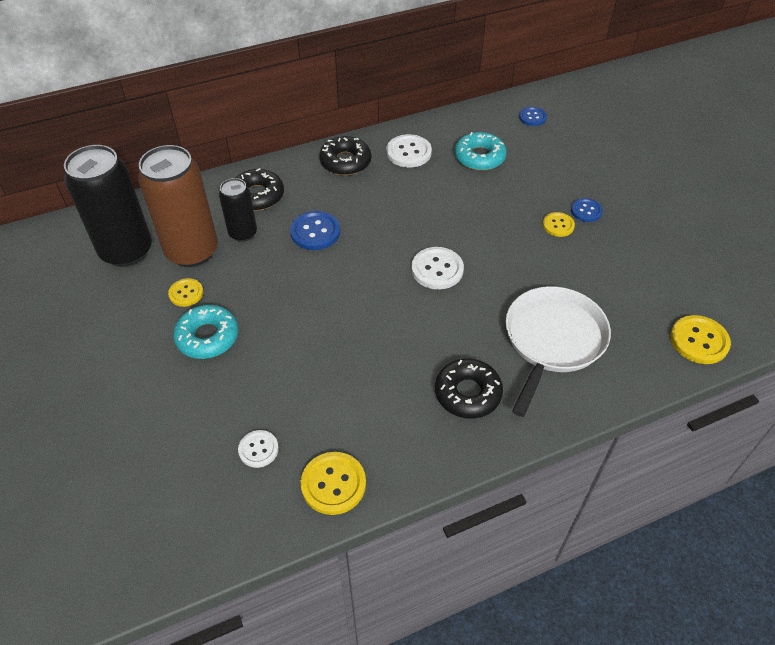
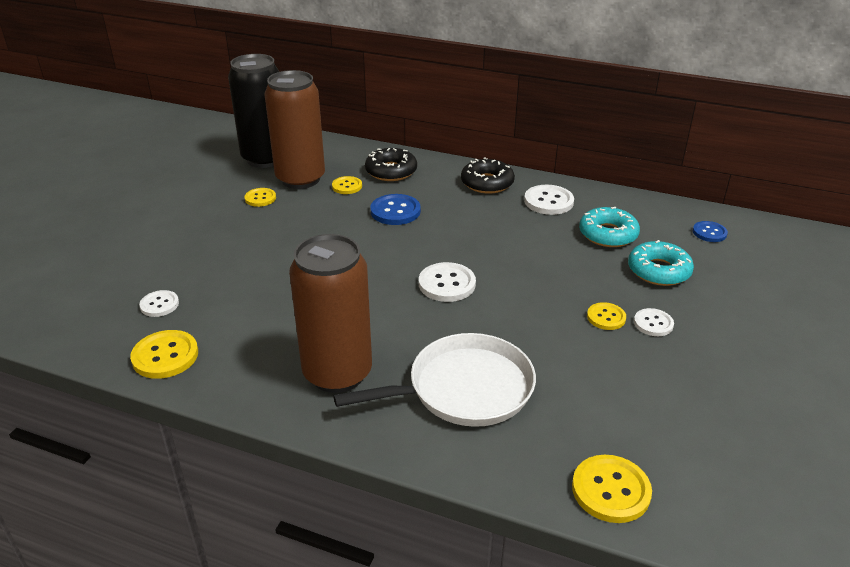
camera: 45 degrees right, 15 degrees down
(207, 337) = (233, 228): turquoise donut -> turquoise donut (658, 271)
(243, 233) = (347, 186): black can -> yellow button
(468, 393) = (337, 373): black donut -> brown can
(586, 211) = (653, 323): blue button -> white button

